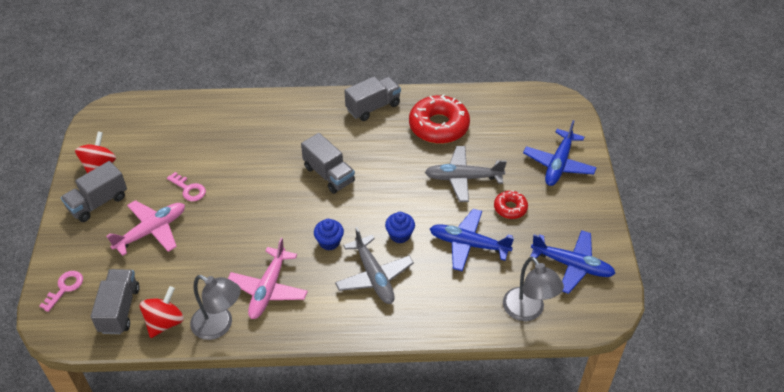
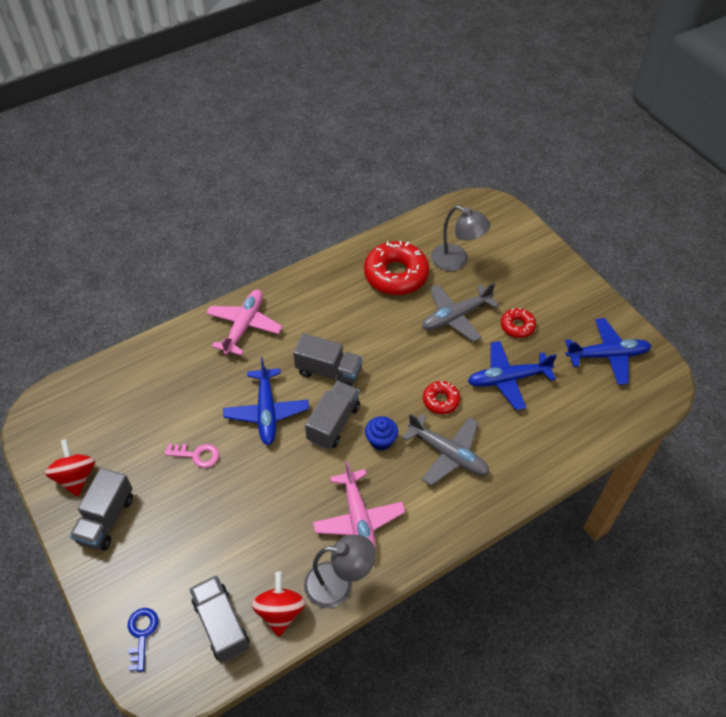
camera: 30 degrees left, 5 degrees up
(65, 288) = (142, 634): pink key -> blue key
(151, 231) = (191, 520): pink plane -> pink plane (244, 326)
(373, 107) = (320, 282): grey truck -> grey truck (333, 423)
(400, 235) = (441, 400): blue cupcake -> red donut
(528, 311) = (603, 417): grey lamp -> grey lamp (456, 261)
(558, 164) = (527, 265): blue plane -> blue plane (266, 412)

